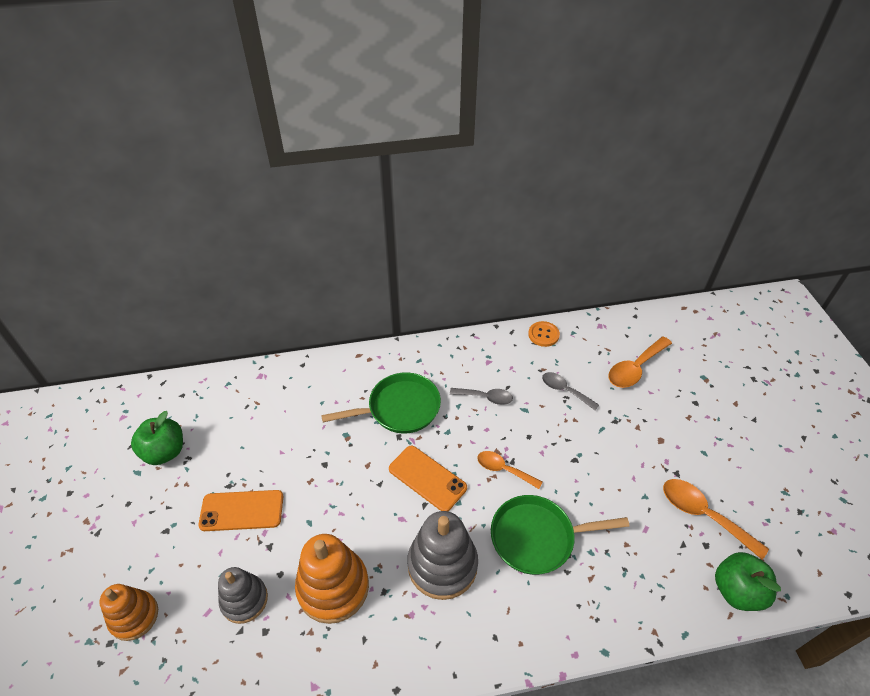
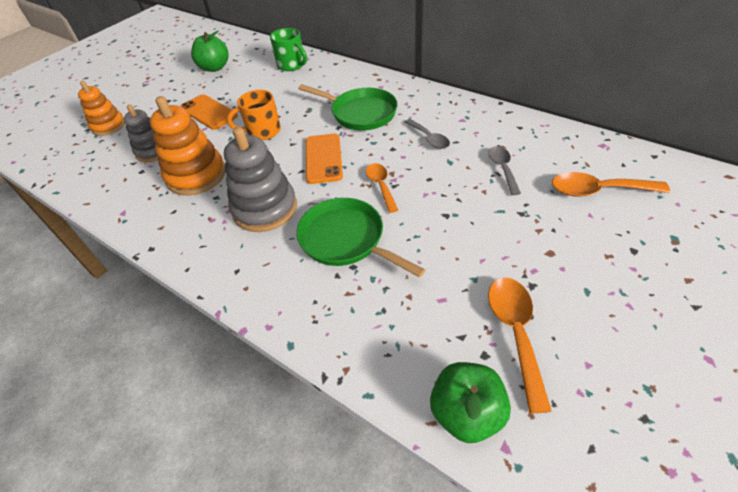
camera: 50 degrees right, 0 degrees up
(257, 393) = (292, 65): none -> green mug
(333, 491) = (262, 131): none -> orange mug
(543, 335) = (535, 126): orange button -> none

